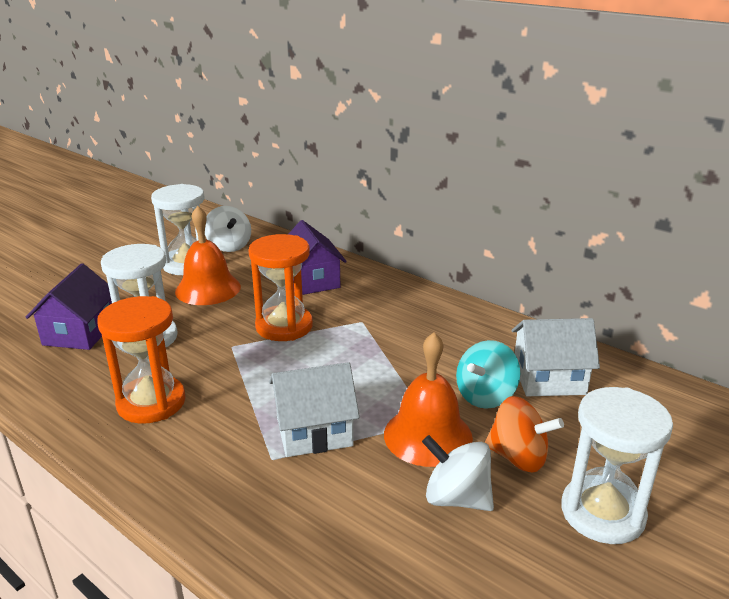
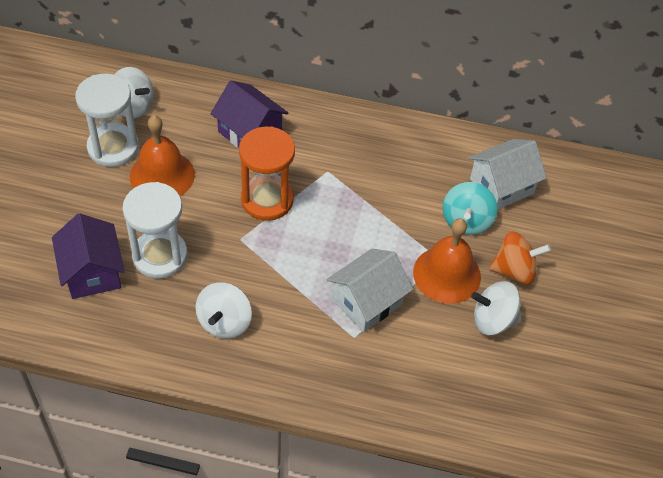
camera: 30 degrees left, 25 degrees up
(151, 402) = (224, 322): orange hourglass -> white spinning top
(602, 513) = (582, 296): white hourglass -> none

